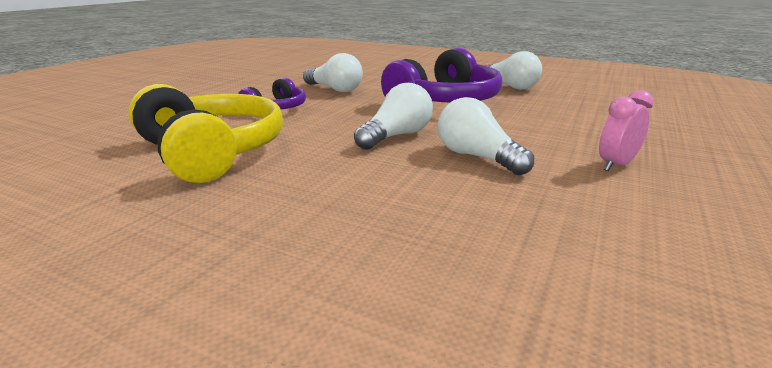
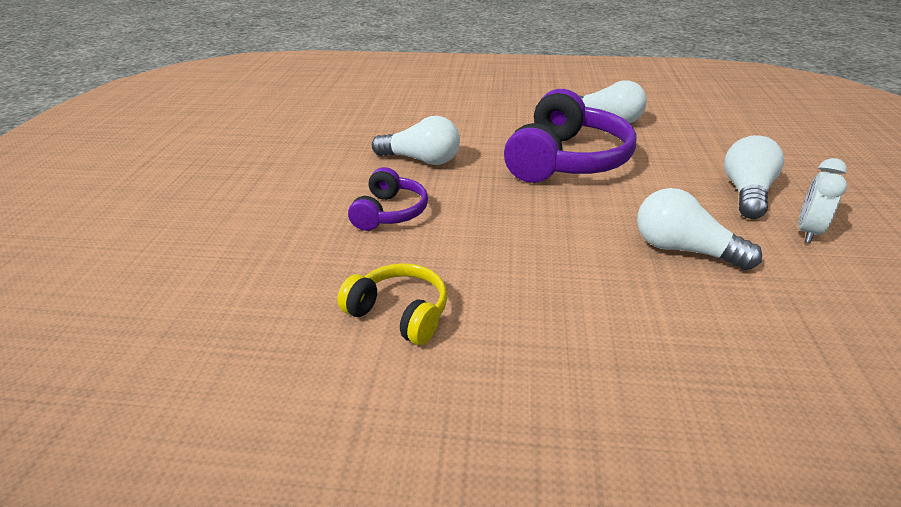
camera: 20 degrees left, 10 degrees up
(211, 152) = (399, 313): yellow headphones -> yellow headphones, size x0.53
(396, 136) = (575, 233): white light bulb -> white light bulb (746, 193)
(616, 165) = (807, 231): pink clock -> white clock

